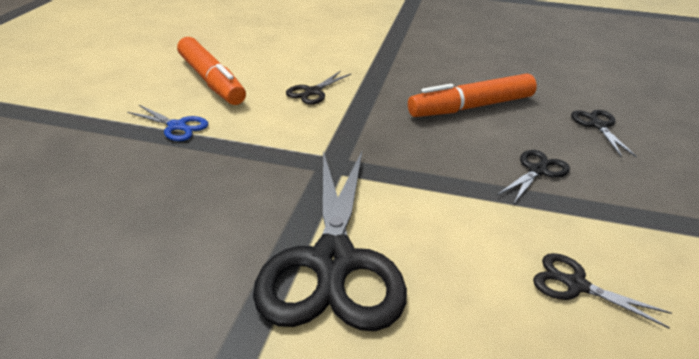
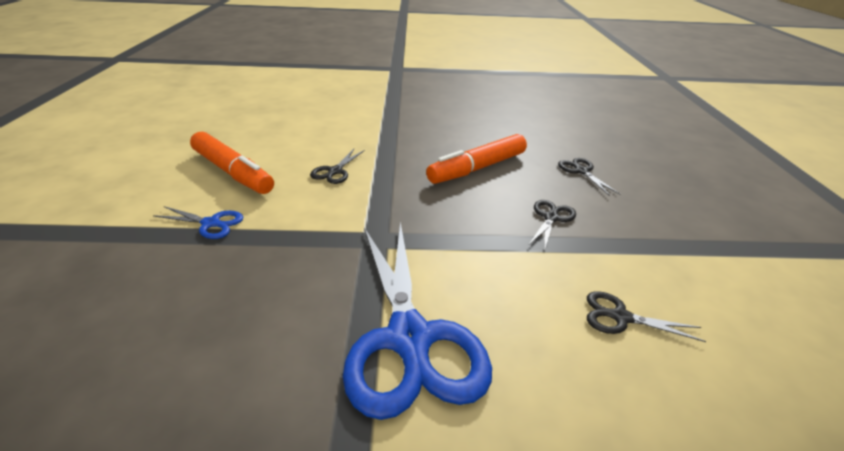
camera: 15 degrees left, 0 degrees up
(333, 262) = (409, 338): black scissors -> blue scissors

